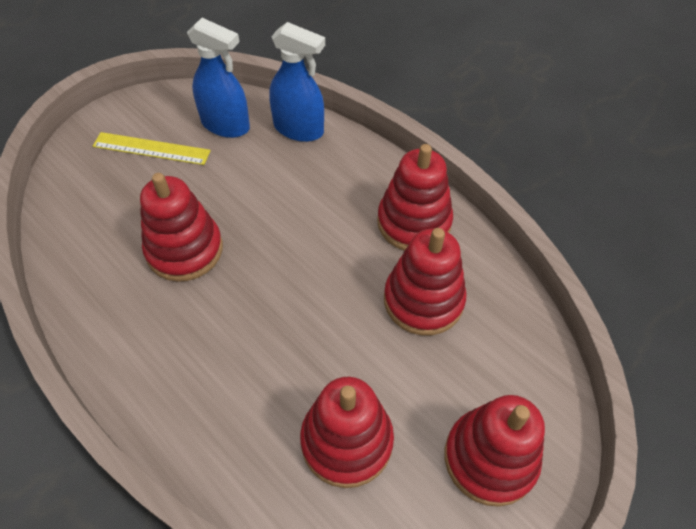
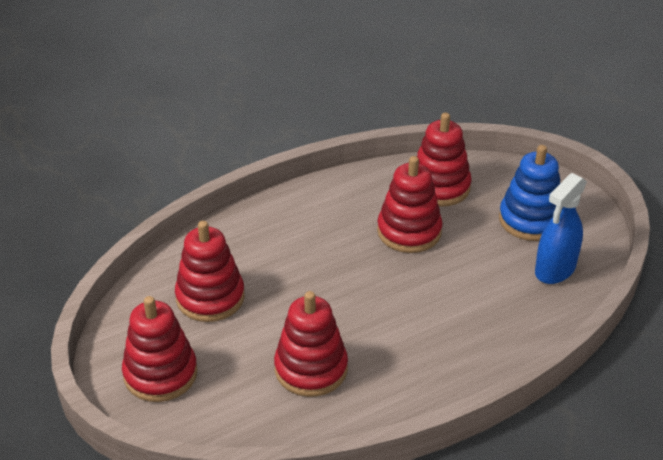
camera: 105 degrees right, 15 degrees down
(151, 148) = (530, 220): yellow ruler -> blue stacking toy
(299, 129) = (542, 321): blue spray bottle -> none
(414, 222) = (399, 383): red stacking toy -> red stacking toy (439, 187)

